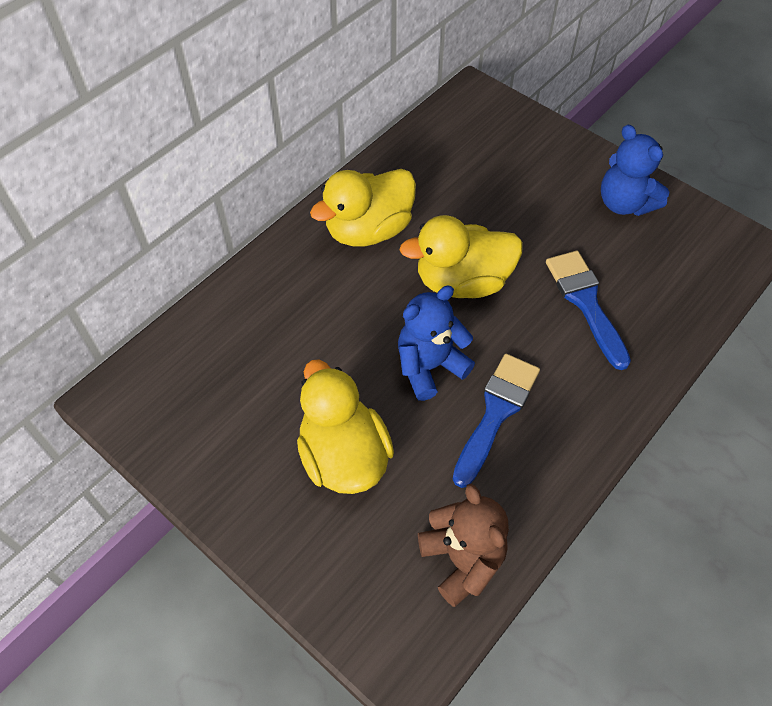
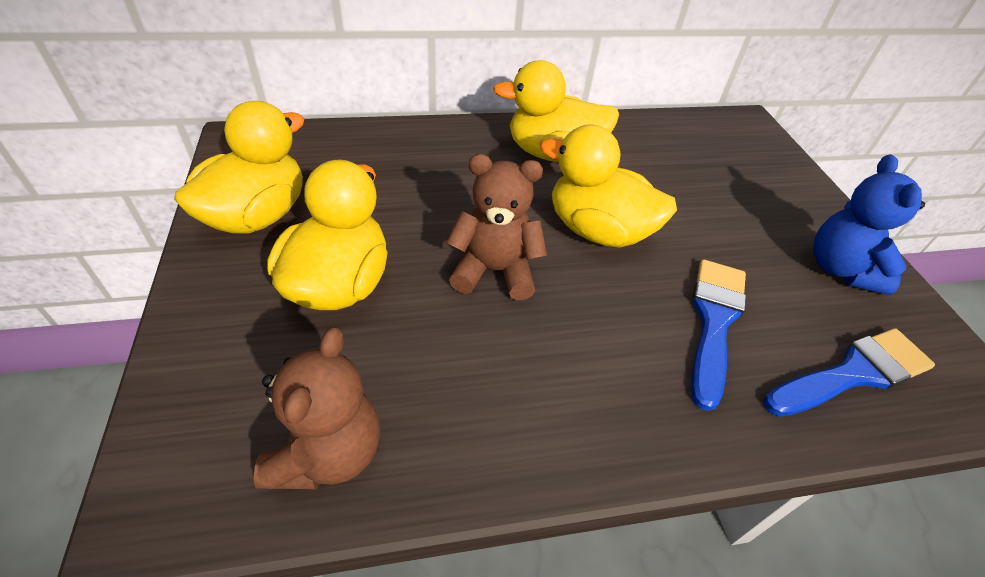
camera: 35 degrees right, 10 degrees down
(220, 451) = (257, 216): none -> yellow duck
(429, 366) = (494, 271): blue teddy bear -> brown teddy bear
(496, 413) = (515, 349): blue brush -> blue brush (853, 373)

